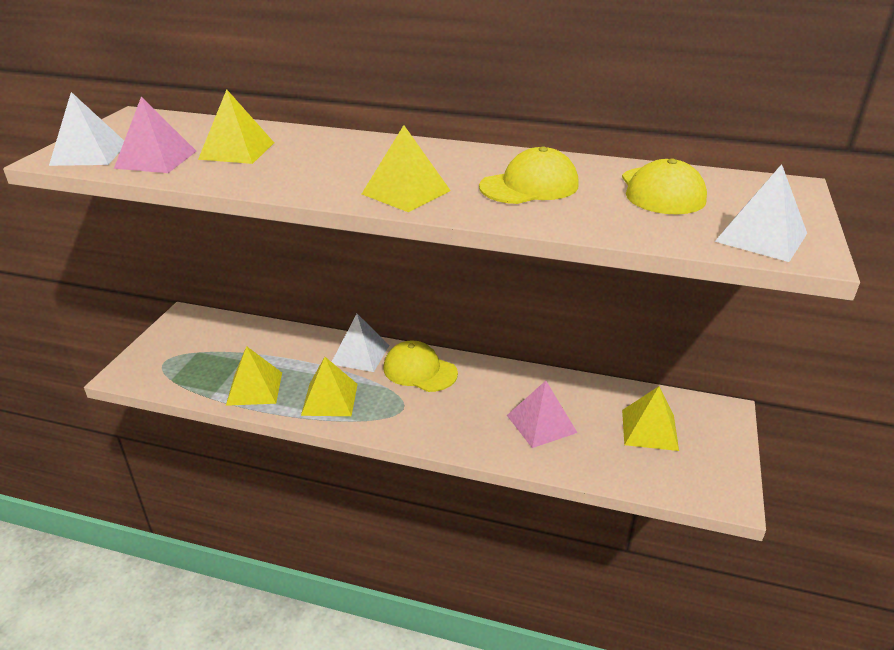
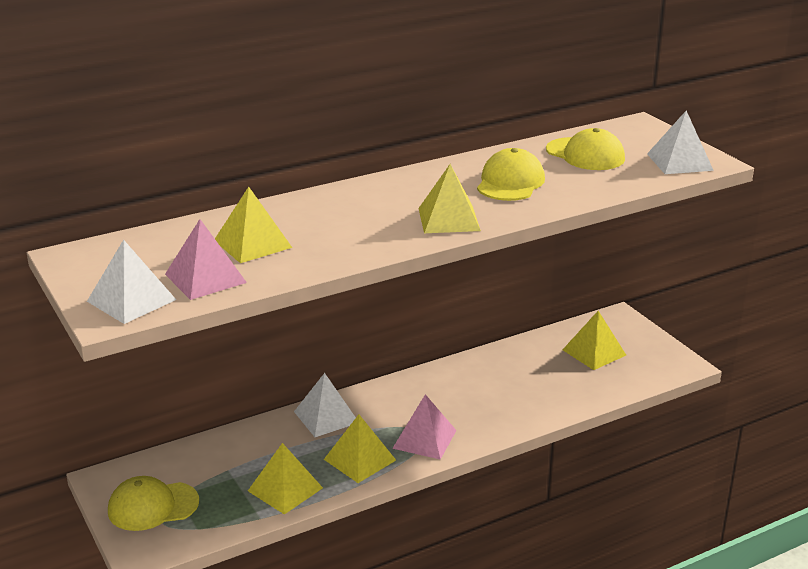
camera: 45 degrees left, 5 degrees down
(419, 370) = (392, 402): yellow cap -> yellow cap (153, 506)
(541, 424) = (528, 387): pink pyramid -> pink pyramid (424, 439)

